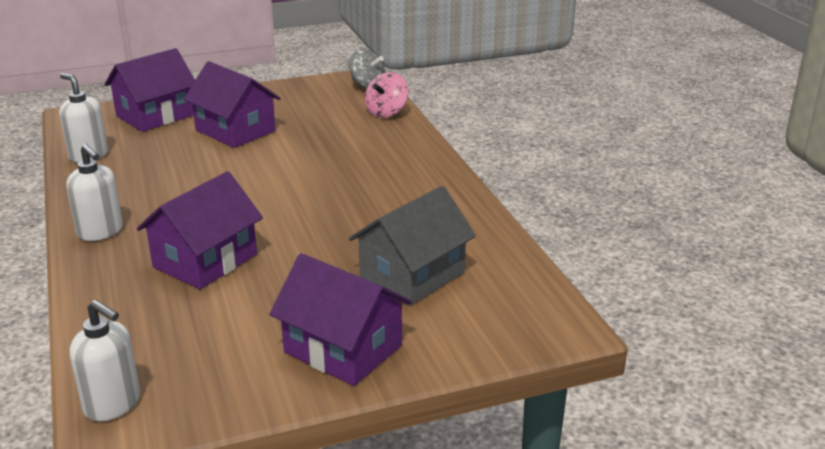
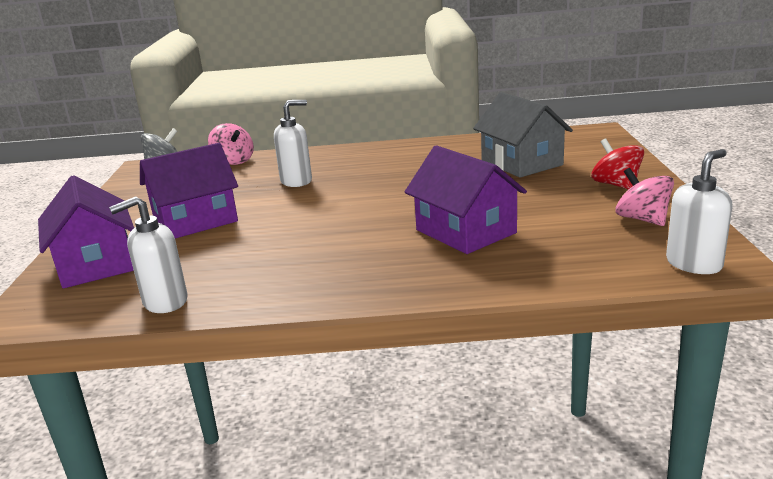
camera: 70 degrees left, 5 degrees down
(100, 232) = (376, 284): white soap dispenser -> white soap dispenser (296, 181)
(233, 370) = (642, 219): none -> pink spinning top
(343, 349) = (616, 185): purple house -> red spinning top

